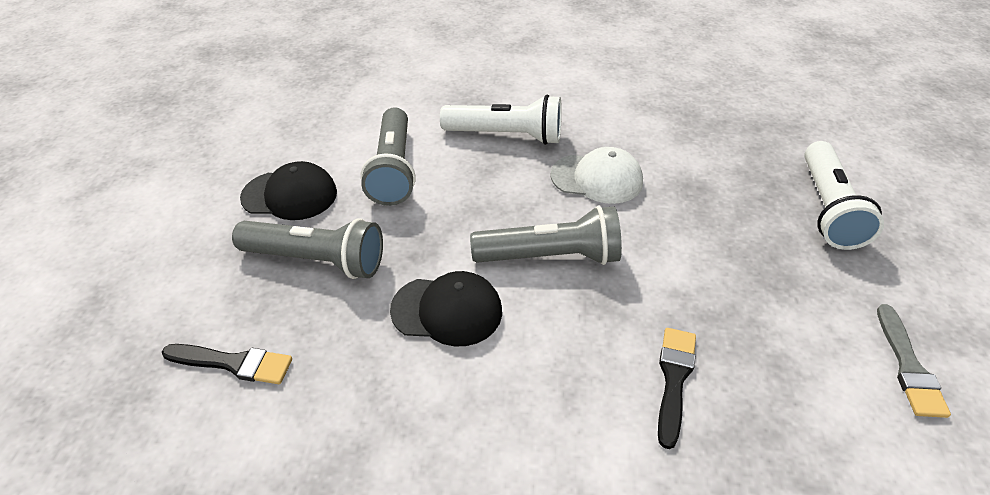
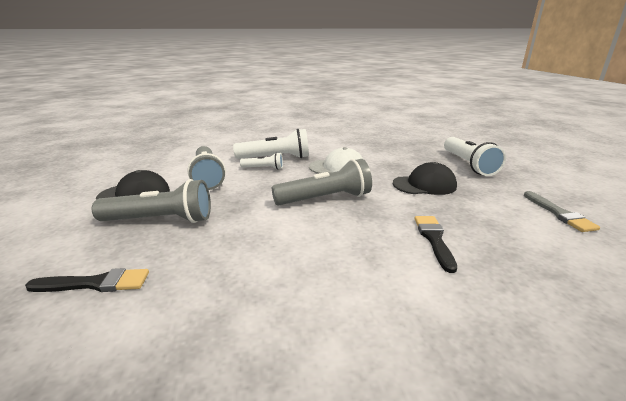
camera: 15 degrees left, 20 degrees down
(447, 310) = (266, 230): black cap -> black cap (424, 185)
(480, 161) = (264, 168): none -> white flashlight

